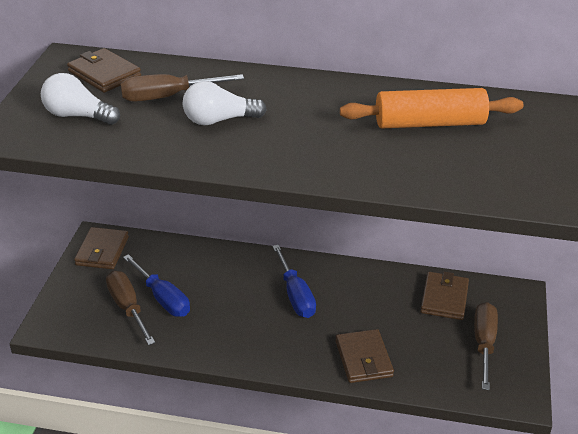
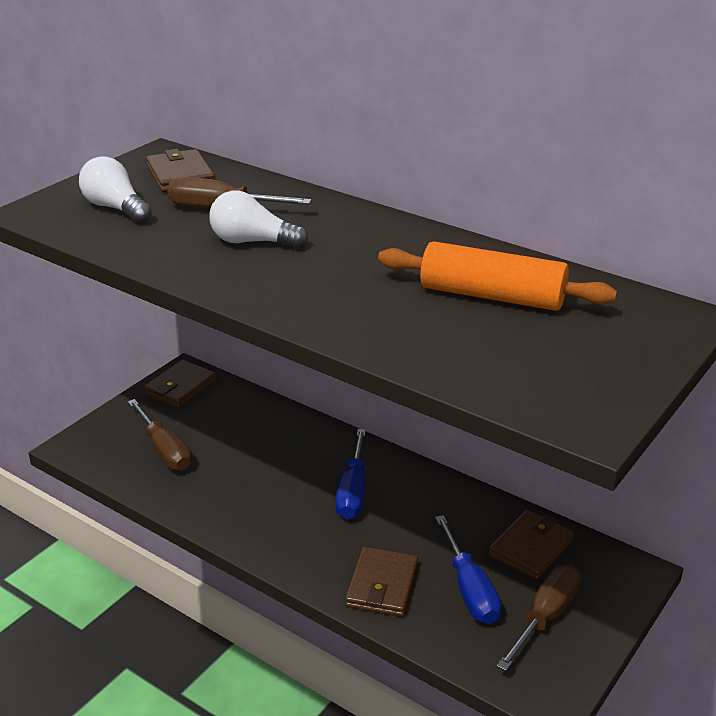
camera: 25 degrees right, 5 degrees down
(127, 307) = (165, 451): brown screwdriver -> brown screwdriver turned 150 degrees clockwise
(163, 299) = (207, 453): blue screwdriver -> blue screwdriver (470, 590)

